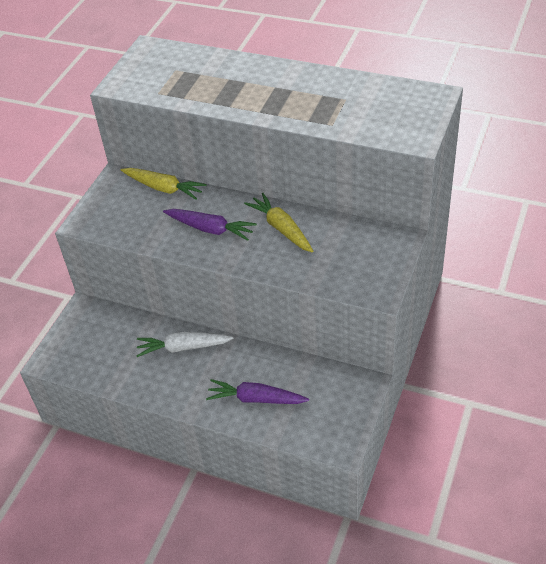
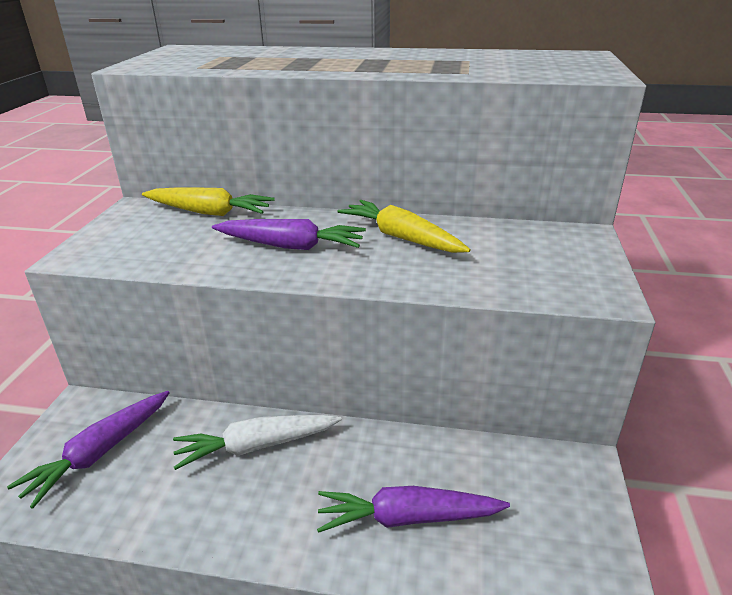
camera: 15 degrees left, 15 degrees down
(97, 340) = (100, 453): none -> purple carrot

